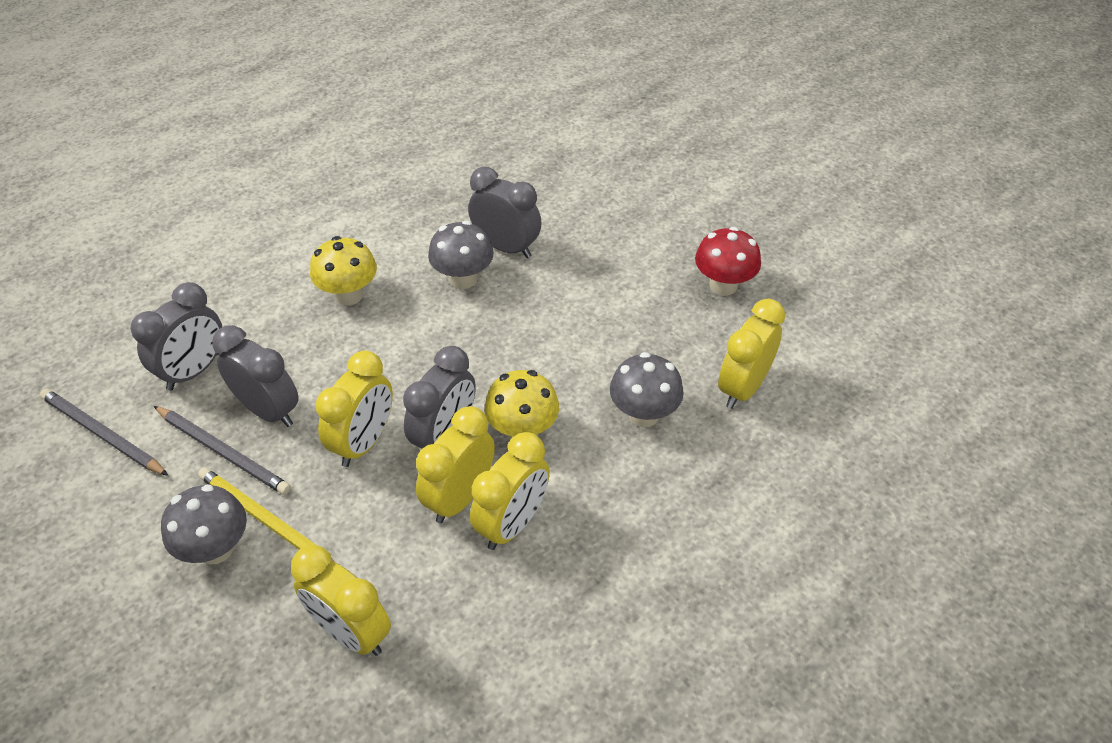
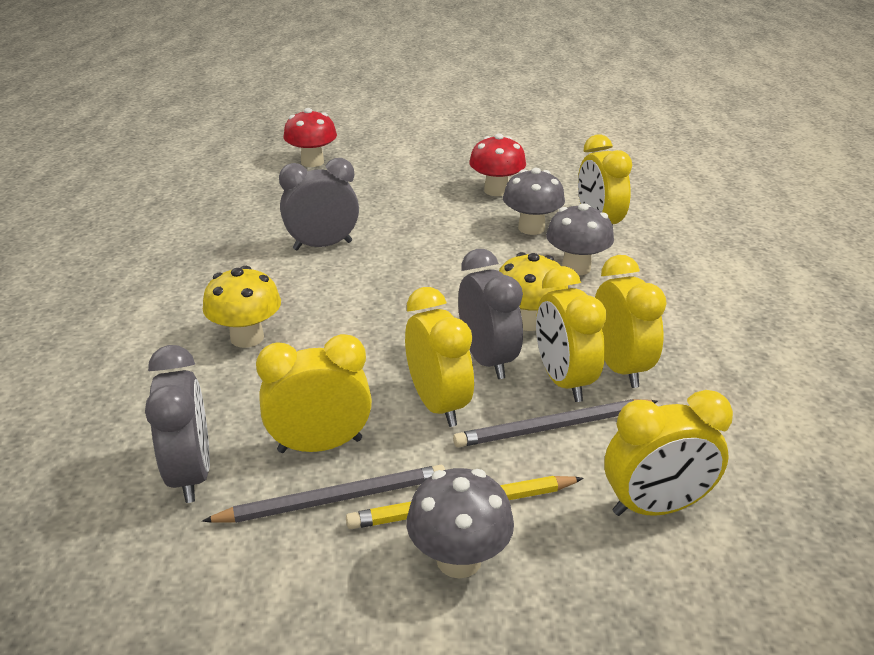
camera: 50 degrees left, 15 degrees down
(102, 434) = (177, 588): grey pencil -> grey pencil (553, 427)
(268, 410) = (320, 445): grey clock -> yellow clock
(463, 279) = (324, 277): grey mushroom -> grey mushroom (531, 228)
(631, 150) = (312, 162): none -> red mushroom

